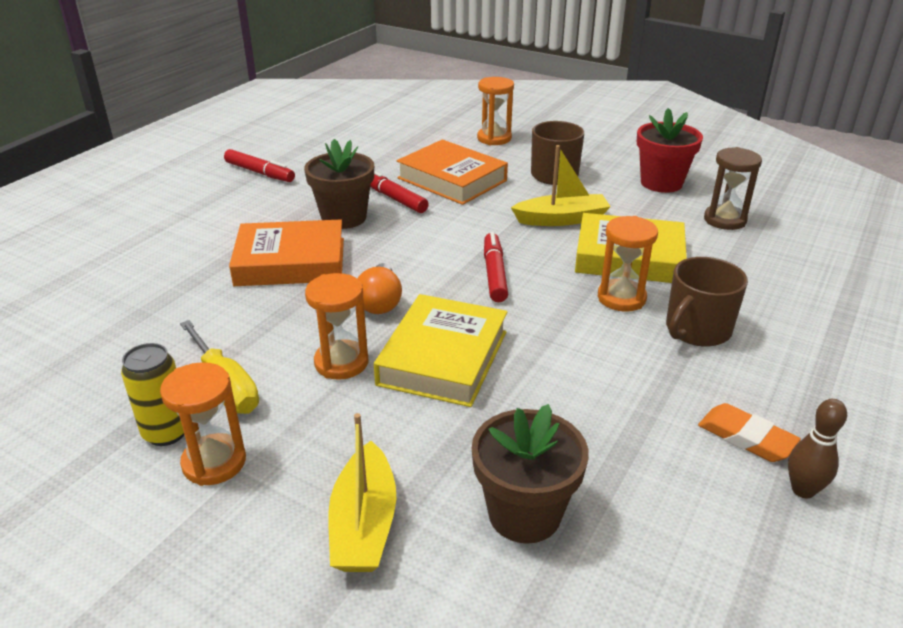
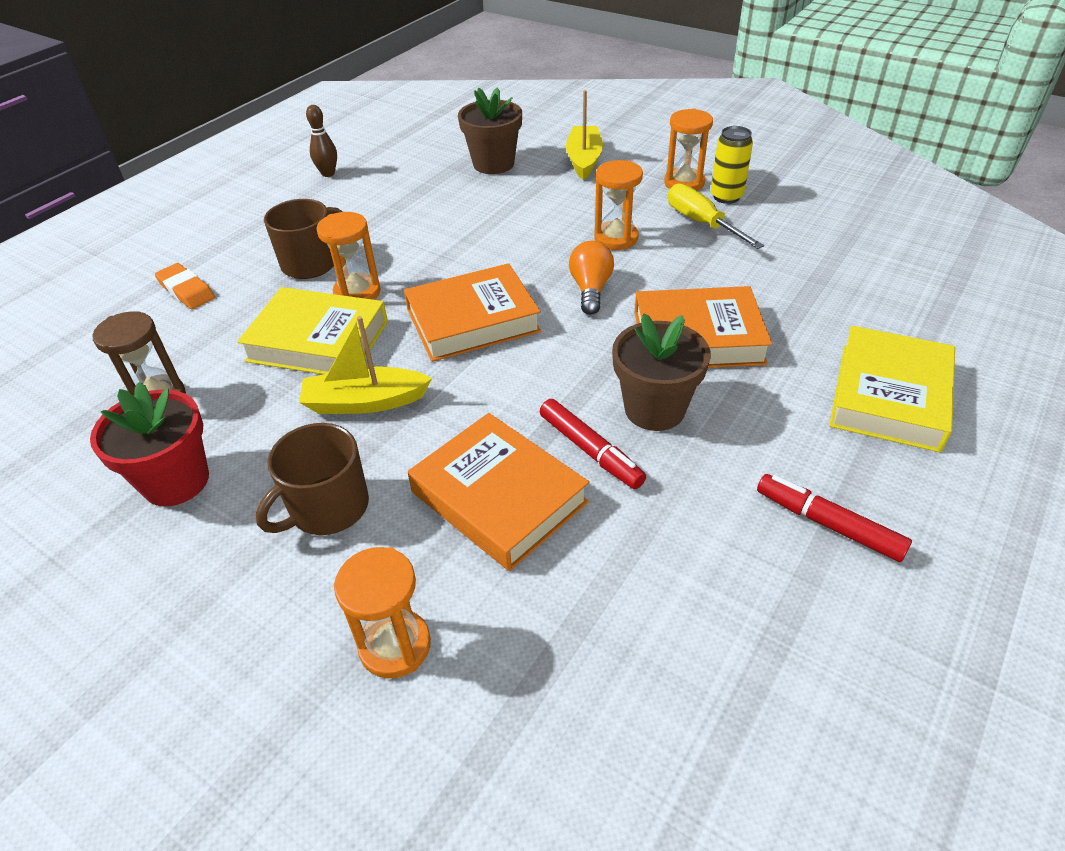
camera: 175 degrees left, 10 degrees up
(443, 358) = (533, 242): yellow book -> yellow book (889, 396)
(494, 273) = (473, 320): red marker -> orange book
(746, 437) = (338, 196): orange eraser -> orange eraser (186, 290)

